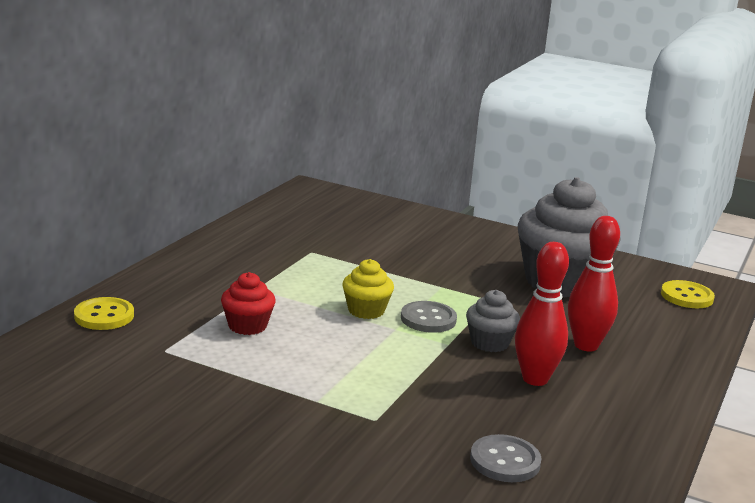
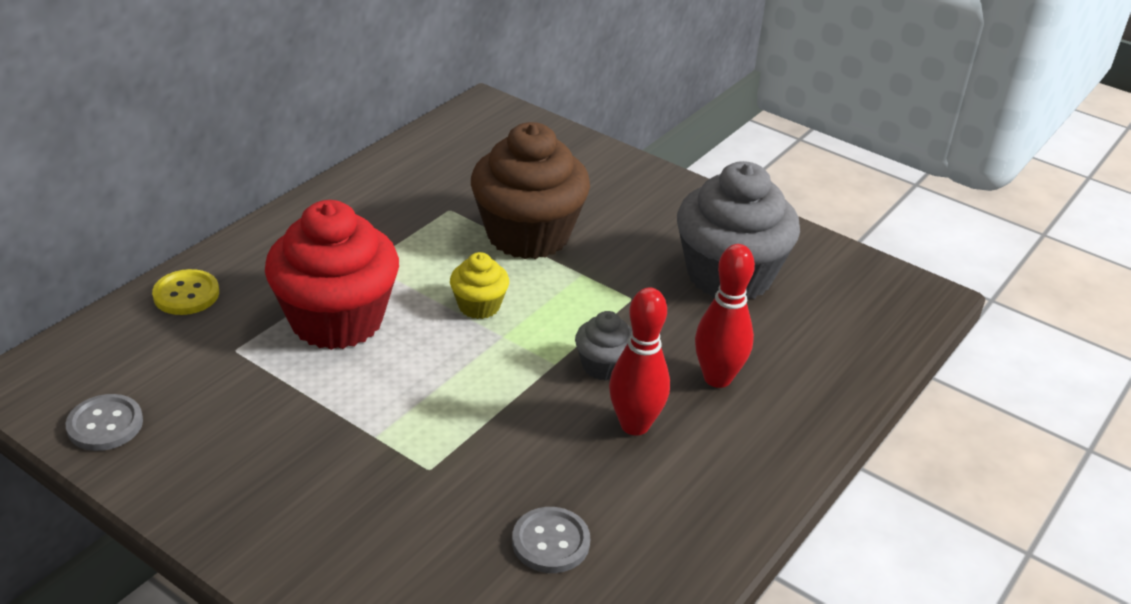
camera: 10 degrees right, 15 degrees up
(247, 326) = (337, 320): red cupcake -> red cupcake, size x2.14
(385, 264) = (528, 235): none -> brown cupcake
(428, 319) = (546, 324): grey button -> grey button (105, 425)
(687, 296) = (877, 309): yellow button -> none

